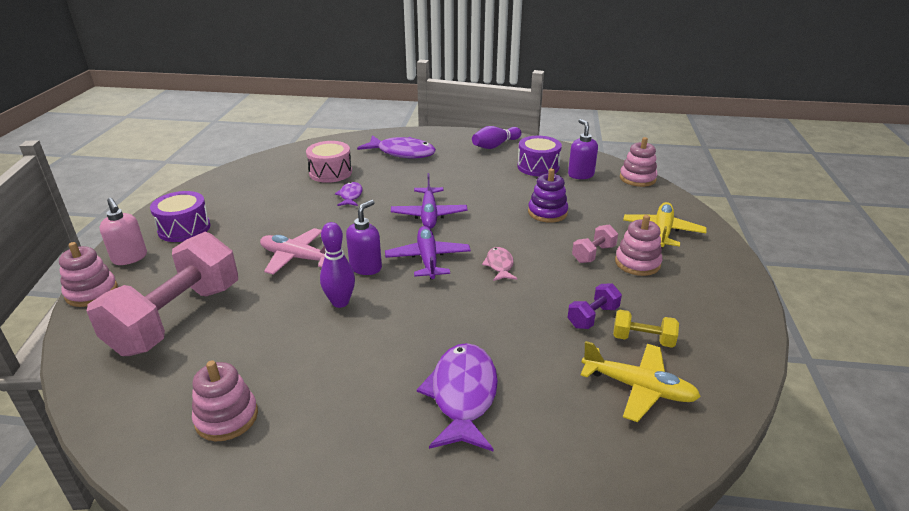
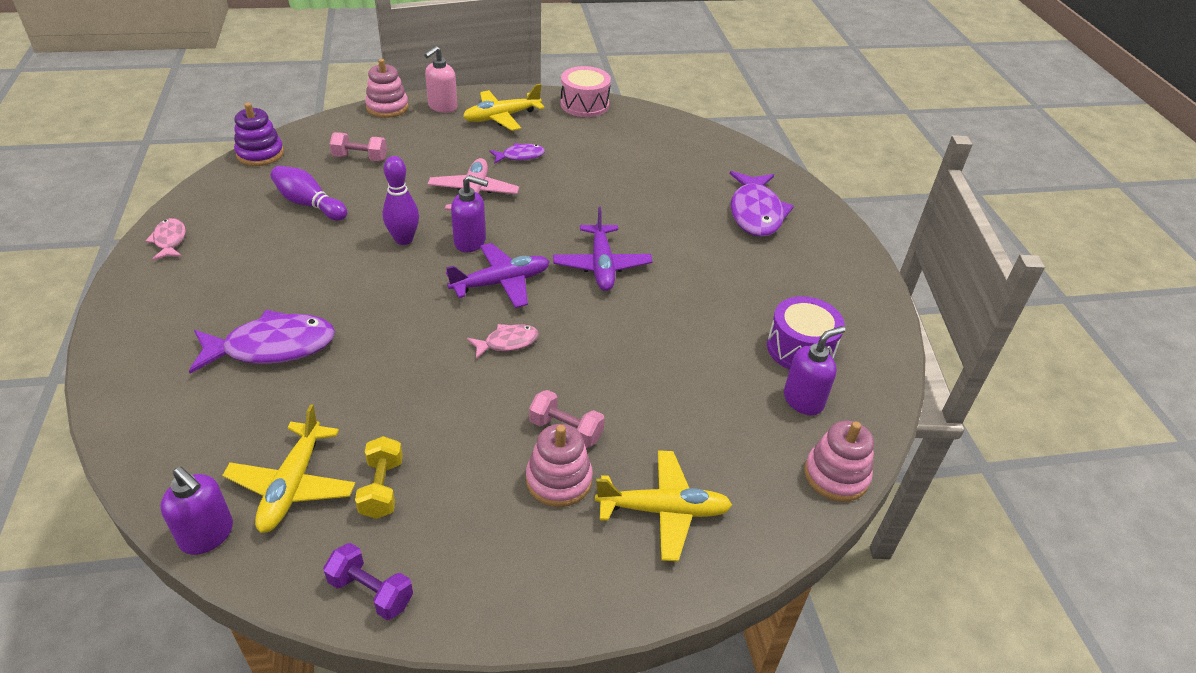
camera: 70 degrees right, 10 degrees up
(177, 318) = (360, 158): pink dumbbell -> pink dumbbell, size x0.43
(184, 228) = (501, 117): purple drum -> yellow plane
(226, 417) = (240, 219): pink stacking toy -> none
(228, 485) = (170, 240): none -> pink fish
(330, 172) = (665, 171): pink drum -> pink drum (584, 104)
(350, 196) = (616, 198): purple fish -> purple fish (520, 156)
(429, 215) = (601, 265): purple plane -> purple plane turned 75 degrees counterclockwise
(495, 145) = (843, 294): purple bowling pin -> purple bowling pin (309, 204)
(547, 213) = (659, 373): purple stacking toy -> purple stacking toy (260, 154)
(592, 317) = (419, 437): purple dumbbell -> purple dumbbell (371, 592)
(692, 442) = (207, 535): none -> purple soap dispenser

